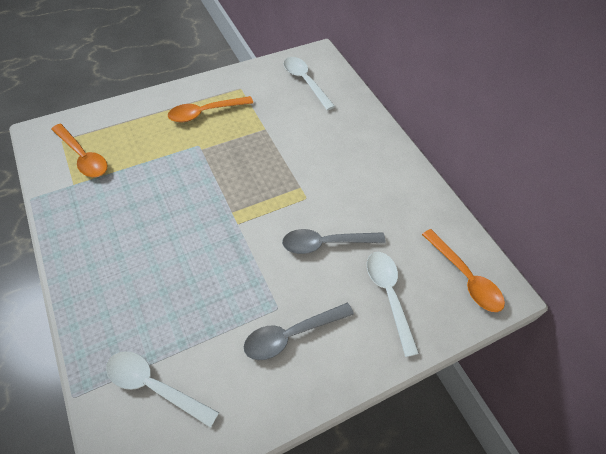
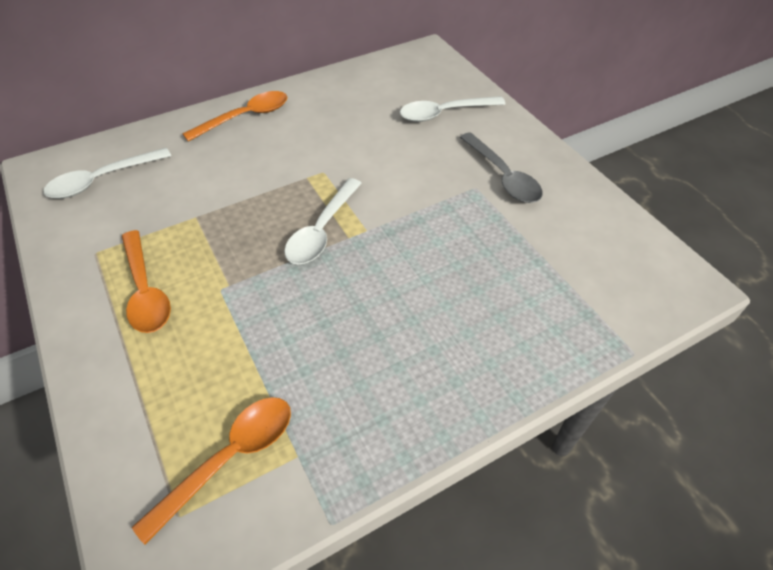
camera: 90 degrees left, 5 degrees down
(154, 386) = (593, 278): white spoon -> white spoon (322, 230)
(326, 243) = (388, 155): grey spoon -> none
(465, 277) = (416, 69): orange spoon -> orange spoon (245, 117)

